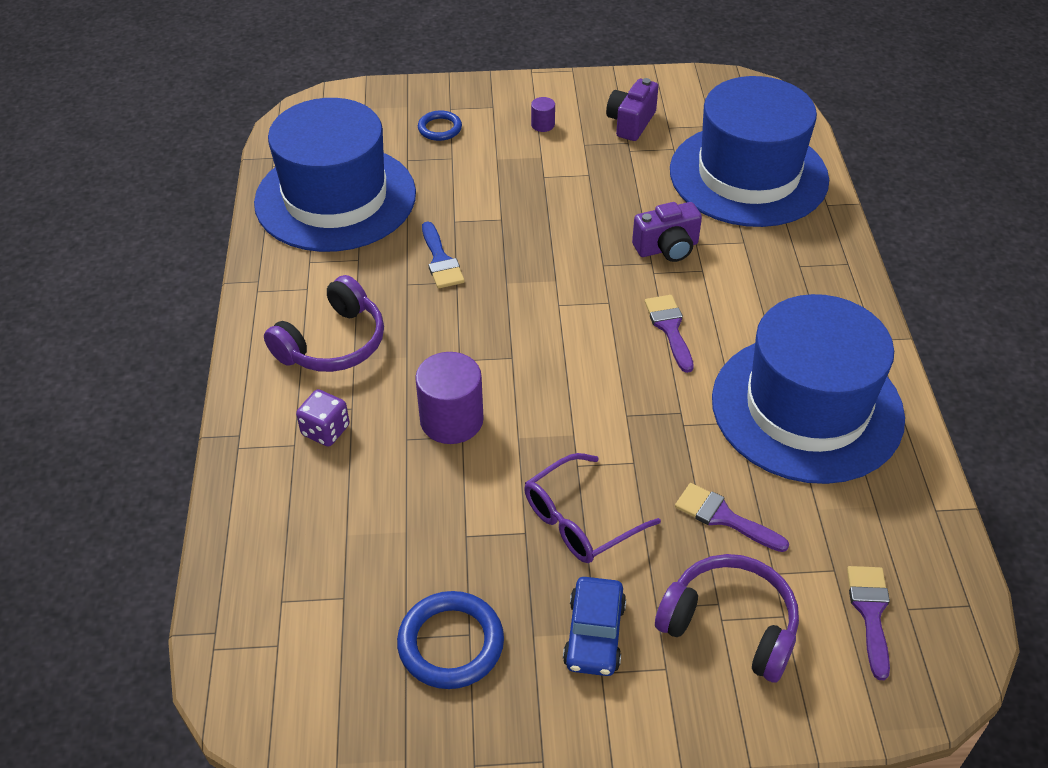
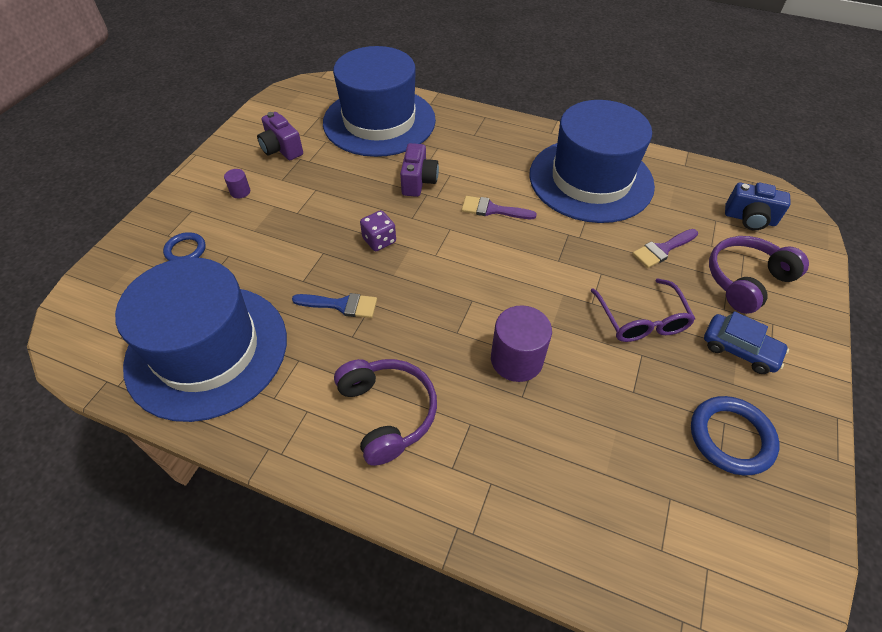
camera: 65 degrees left, 5 degrees up
(325, 430) = (486, 452): purple dice -> purple dice (379, 240)
(870, 612) = (749, 219): purple brush -> blue camera

